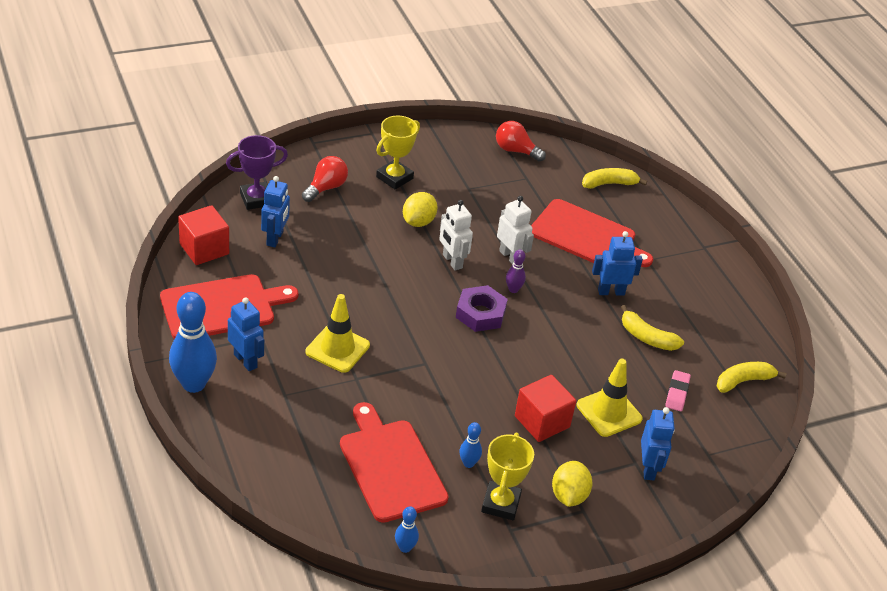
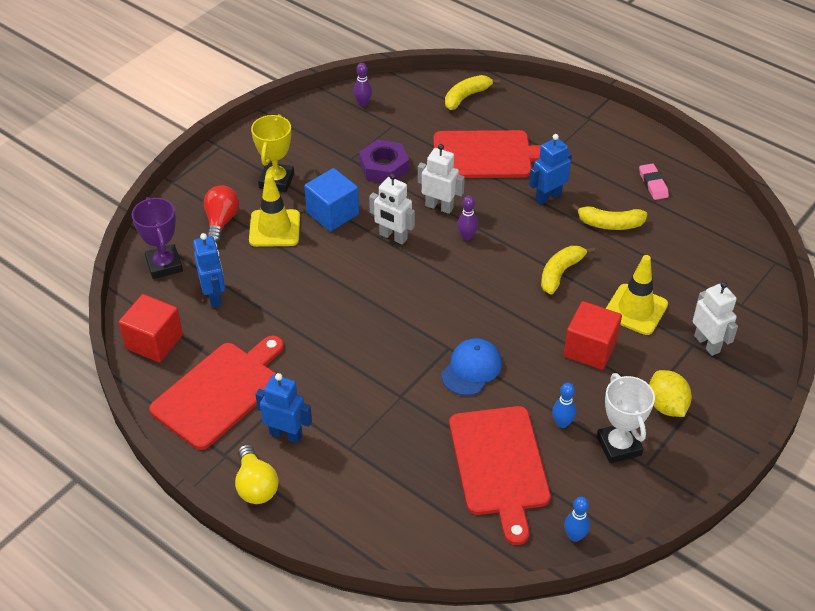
camera: 25 degrees left, 5 degrees up
(194, 384) = (256, 485): blue bowling pin -> yellow light bulb
(256, 199) = (164, 265): purple trophy -> purple trophy turned 60 degrees counterclockwise
(337, 349) = (360, 376): yellow traffic cone -> yellow traffic cone (274, 228)
(390, 467) = (499, 465): red cutting board -> red cutting board turned 135 degrees counterclockwise
(418, 222) = (332, 213): yellow lemon -> blue cube
(430, 387) = (471, 369): none -> blue cap
(480, 313) = (457, 274): purple nut -> purple nut (384, 167)
(501, 504) = (619, 446): yellow trophy -> white trophy
(515, 151) = (363, 103): red light bulb -> purple bowling pin
(648, 468) = (707, 344): blue robot -> white robot
(677, 393) = (673, 262): pink eraser -> pink eraser (653, 184)
(743, 381) = (714, 223): yellow banana -> yellow banana (560, 273)

